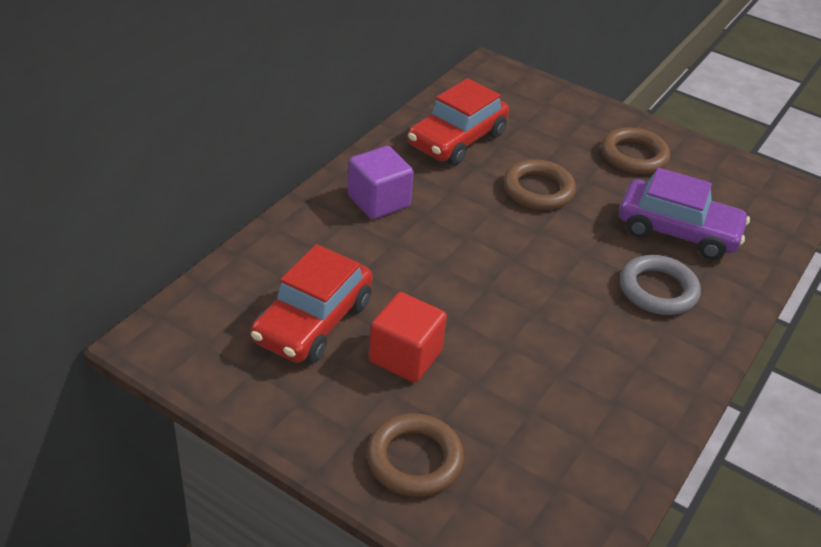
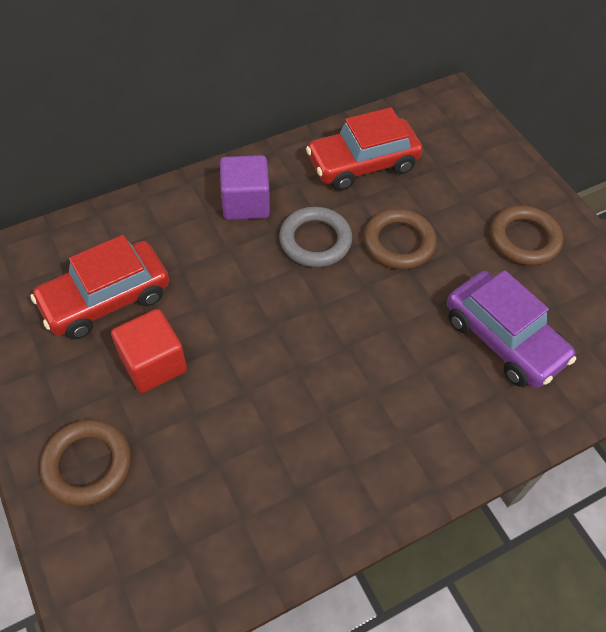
camera: 30 degrees right, 15 degrees up
(658, 290) = (432, 394): grey ring -> grey ring (315, 240)

